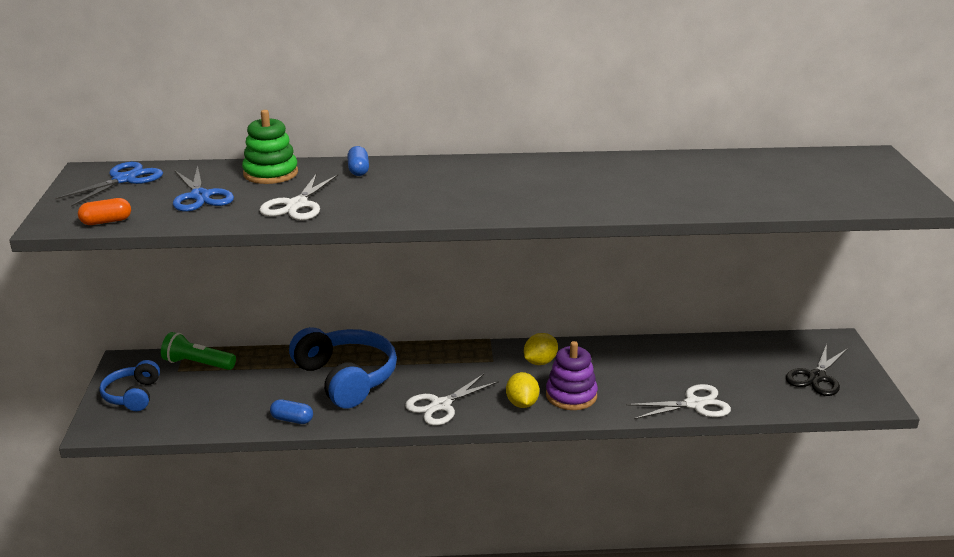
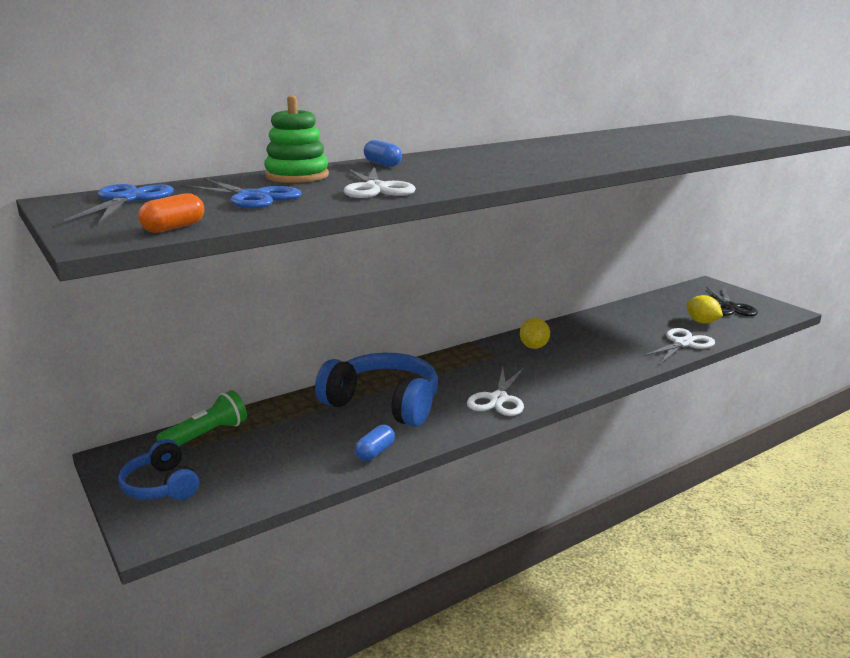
camera: 30 degrees left, 5 degrees down
(197, 364) = (207, 435): green flashlight -> green flashlight turned 150 degrees clockwise
(292, 420) = (375, 452): blue capsule -> blue capsule turned 45 degrees counterclockwise
(522, 404) = (562, 378): yellow lemon -> yellow lemon (702, 322)
(571, 395) = (591, 362): purple stacking toy -> none

